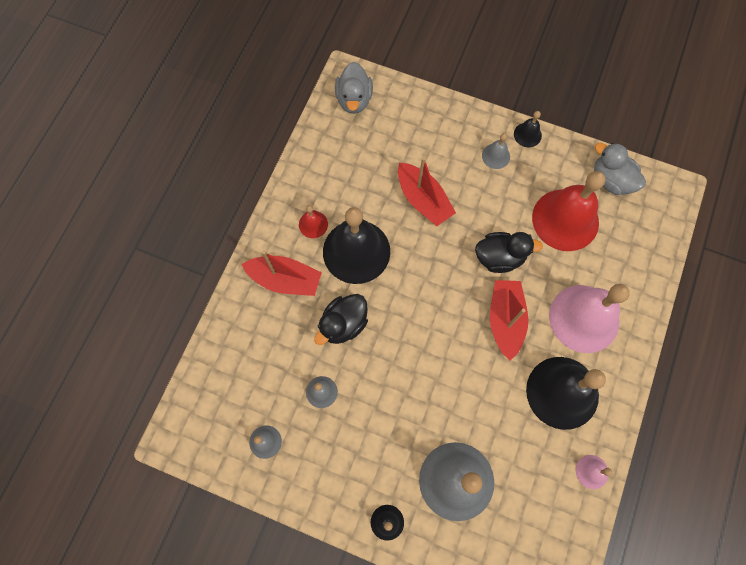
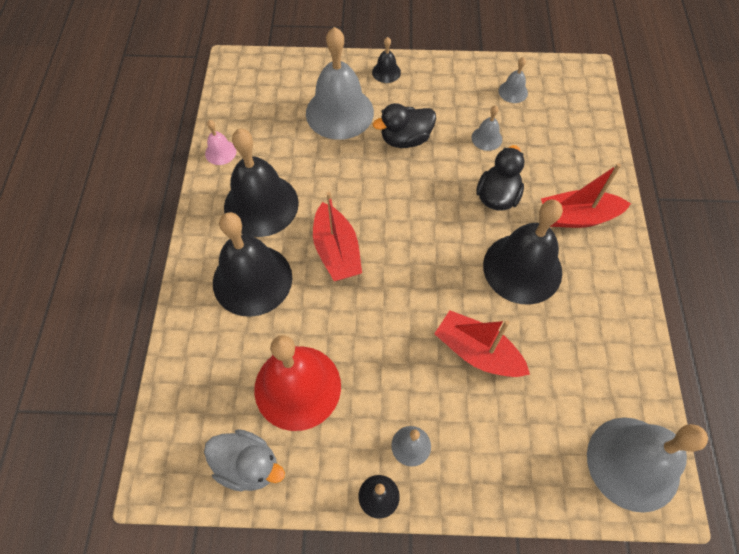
camera: 160 degrees right, 10 degrees down
(313, 224) = (584, 281): red bell -> none
(354, 99) = (633, 463): grey duck -> grey bell
(499, 257) = (363, 314): black duck -> black duck (405, 139)
(584, 318) = (252, 279): pink bell -> black bell

